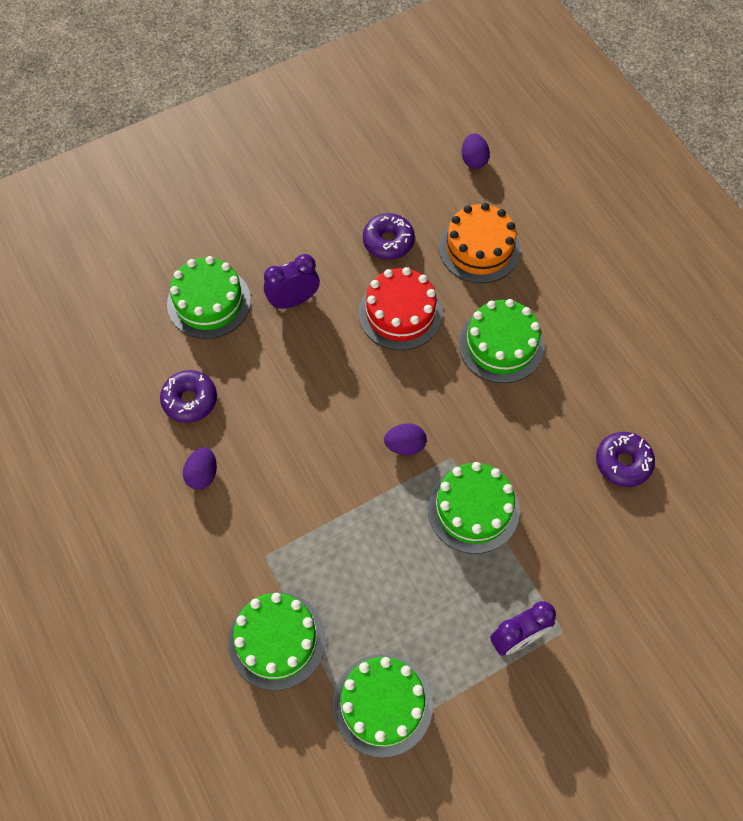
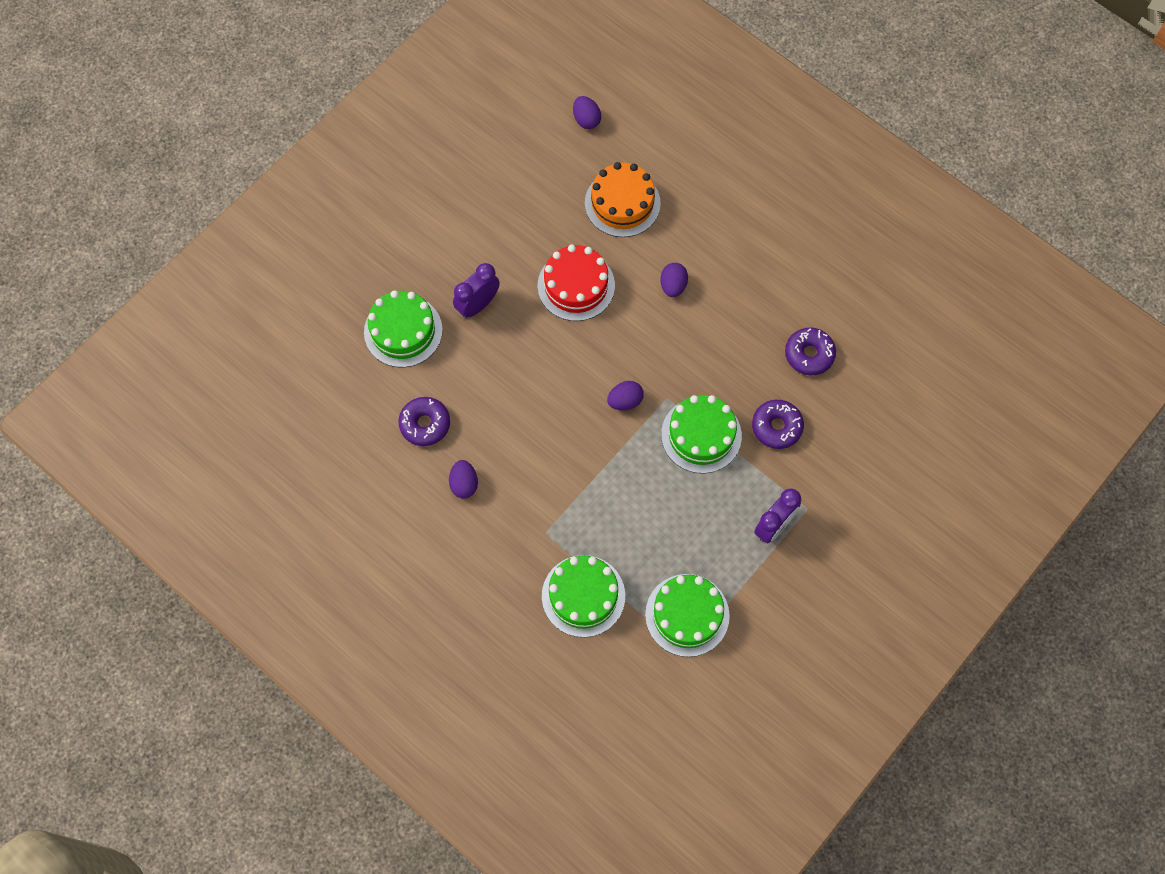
camera: 20 degrees left, 5 degrees up
(388, 241) = (539, 222): purple donut -> purple donut (776, 427)
(501, 345) = (673, 286): green cake -> purple egg

